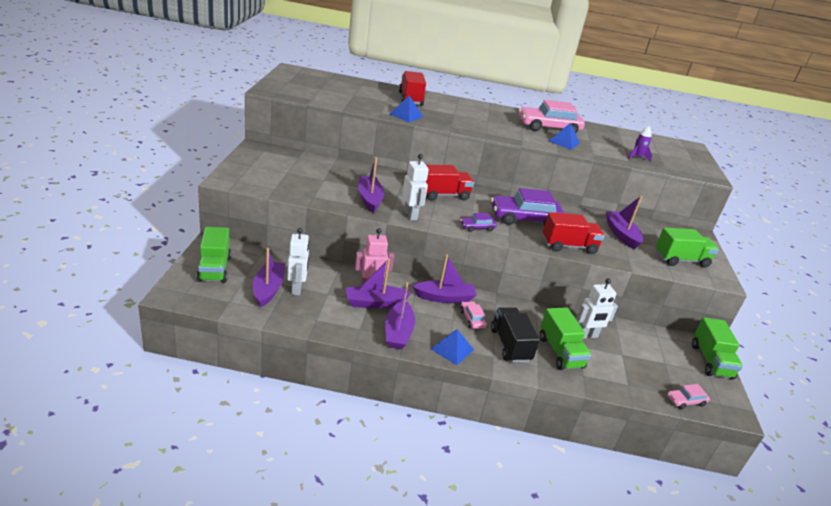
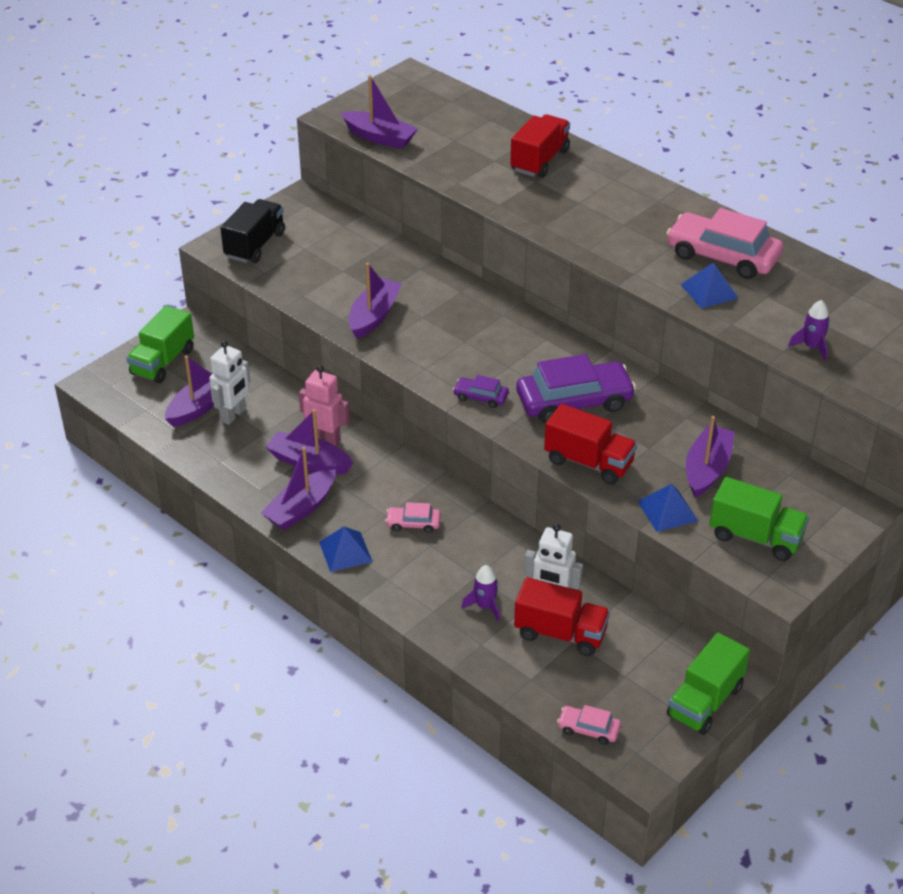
camera: 40 degrees right, 10 degrees up
(406, 115) = (493, 194): blue pyramid -> blue pyramid (667, 511)
(410, 215) = (405, 354): white robot -> none
(443, 195) = (491, 333): red truck -> red truck (560, 633)
(444, 297) = (407, 484): purple boat -> purple boat (379, 137)
(472, 319) = (413, 523): pink car -> pink car turned 105 degrees counterclockwise
(510, 345) = (426, 573): black truck -> black truck (255, 245)
(525, 218) = (574, 401): purple car -> purple car turned 135 degrees clockwise
(560, 352) = (485, 606): green truck -> purple rocket

